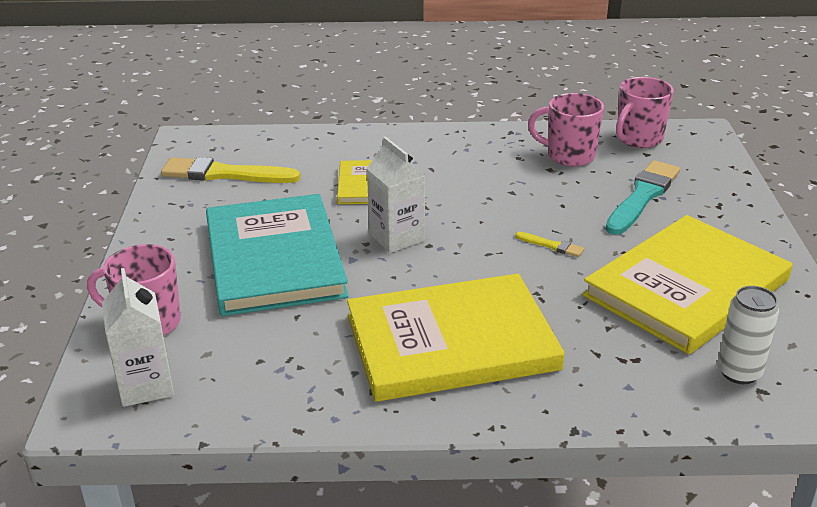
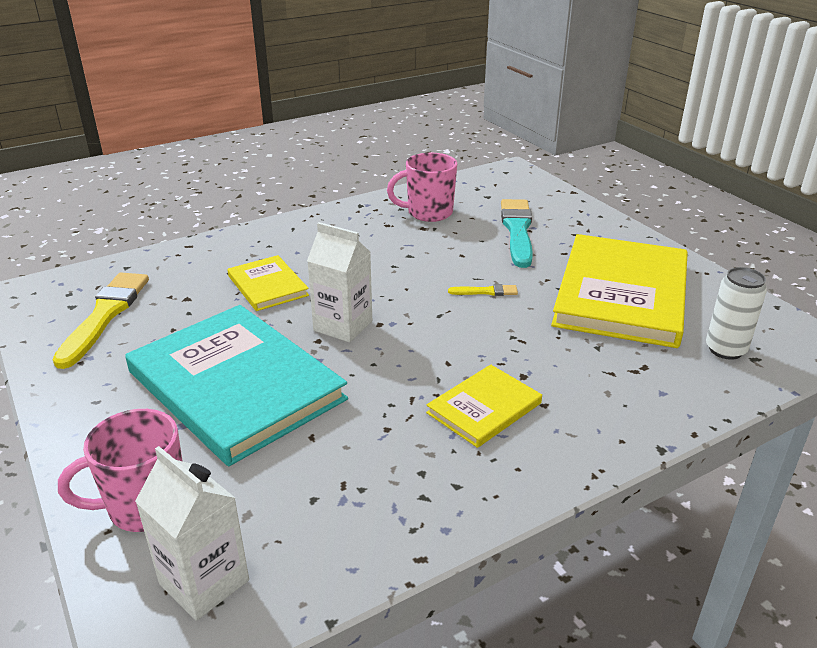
camera: 30 degrees left, 0 degrees up
(224, 174) = (105, 315): yellow brush -> yellow brush turned 120 degrees clockwise
(451, 343) = (484, 408): yellow book -> yellow book, size x0.49
(638, 139) = (470, 186): pink mug -> none

